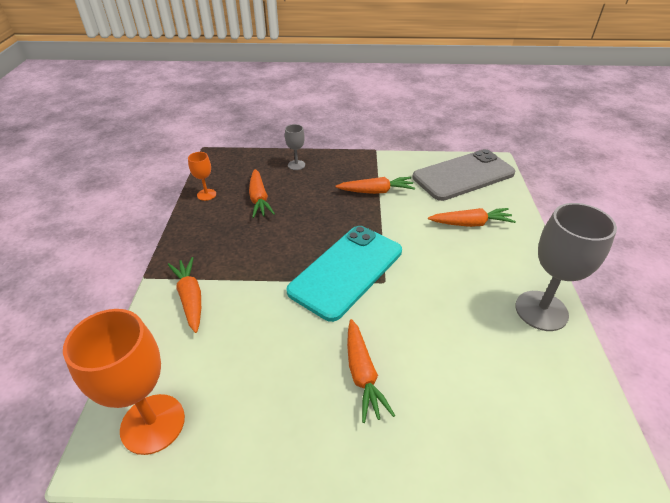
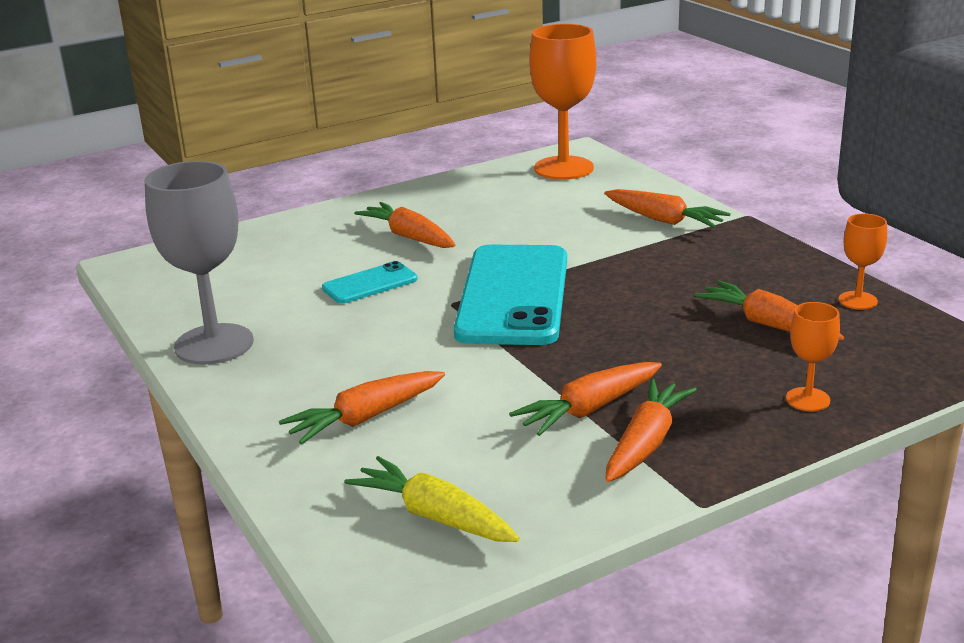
camera: 150 degrees right, 15 degrees down
(296, 165) = (808, 399): grey goblet -> orange goblet
(370, 172) = (646, 443): none -> orange carrot
(422, 325) = (370, 284): none -> turquoise phone
(463, 175) = (435, 516): grey phone -> yellow carrot

